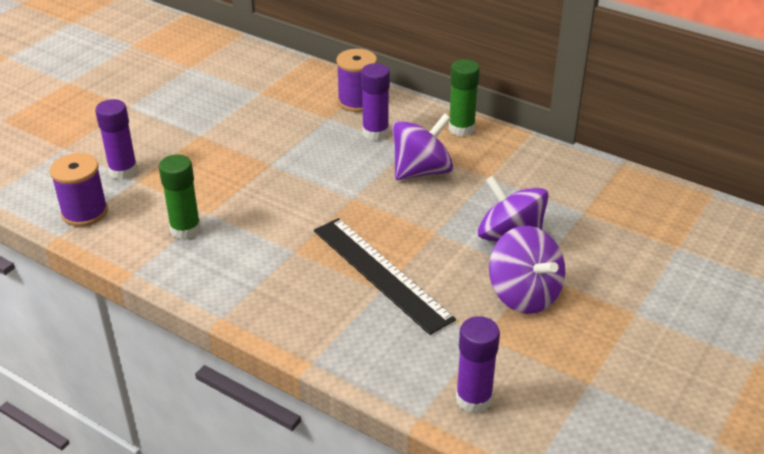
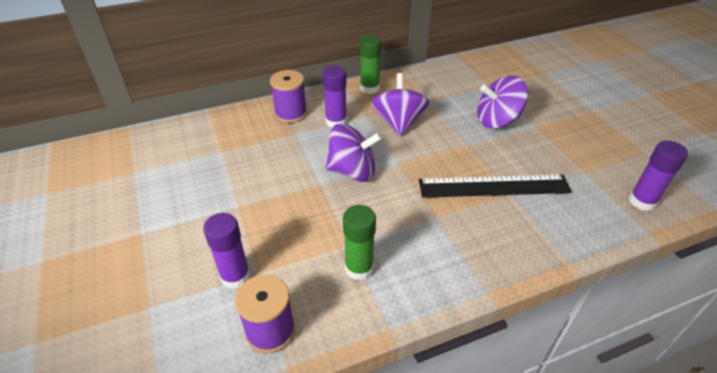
camera: 55 degrees left, 5 degrees up
(524, 295) = (554, 139): purple spinning top -> purple spinning top (352, 171)

